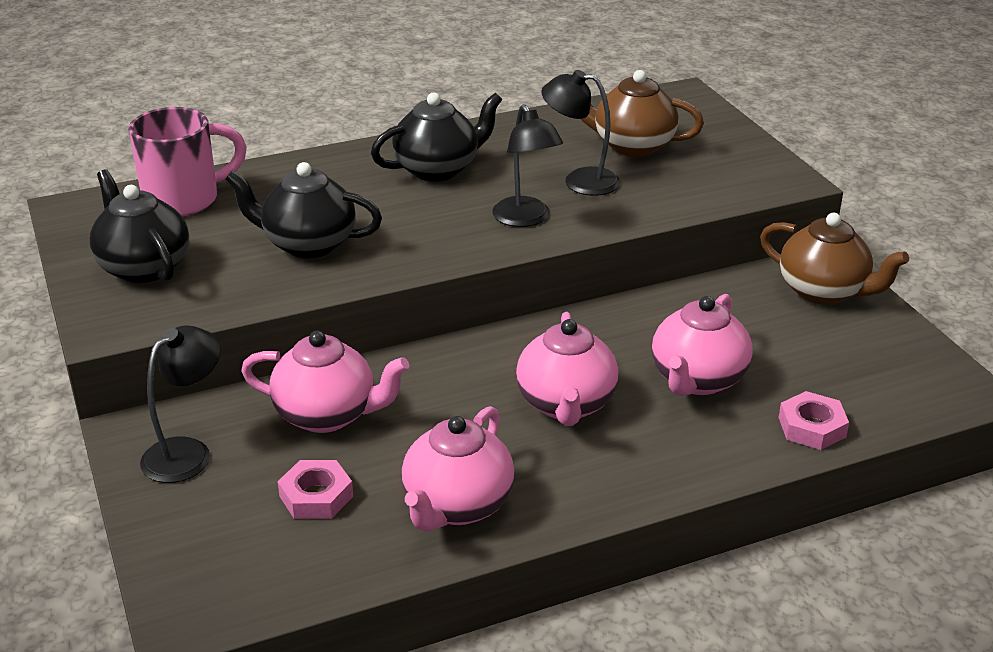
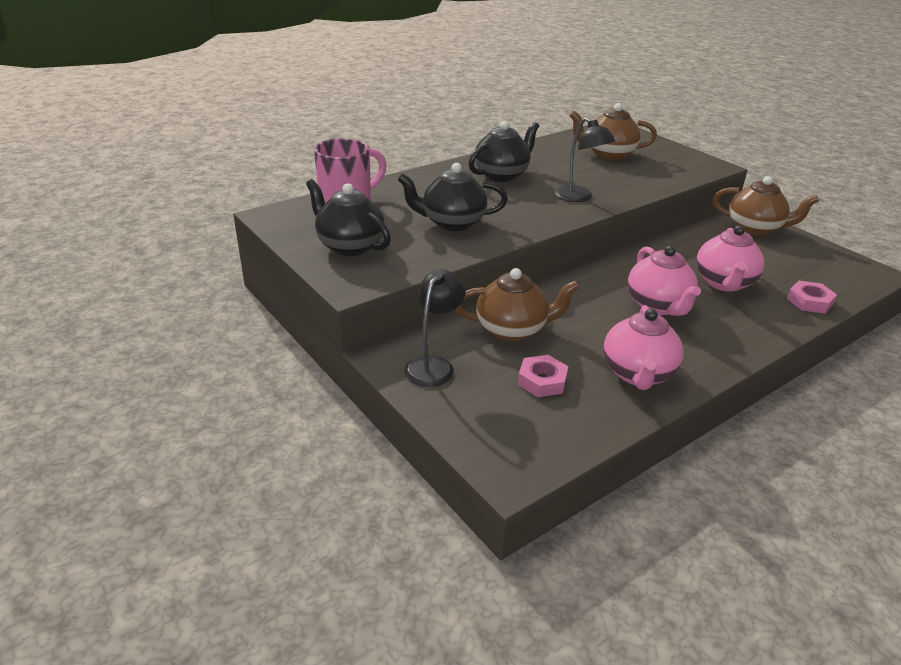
camera: 15 degrees left, 0 degrees up
(327, 415) = (512, 330): pink teapot -> brown teapot
(580, 181) = (594, 175): black lamp -> none

